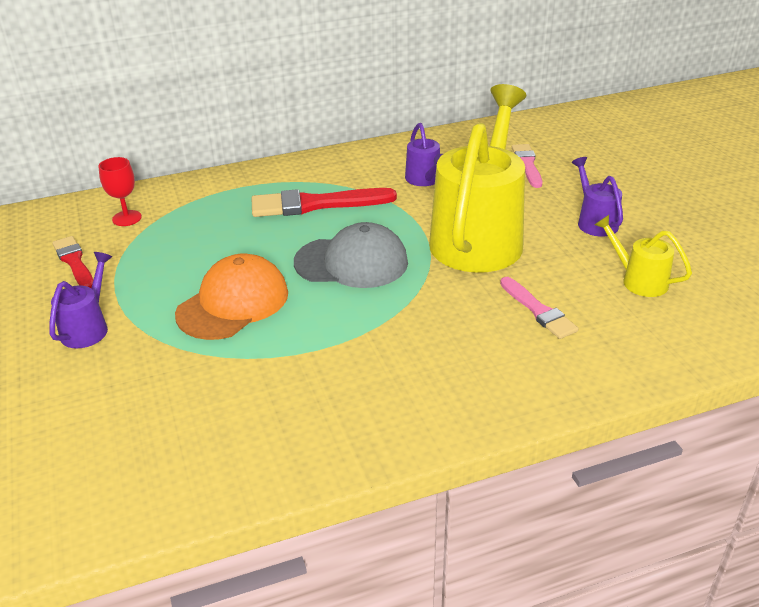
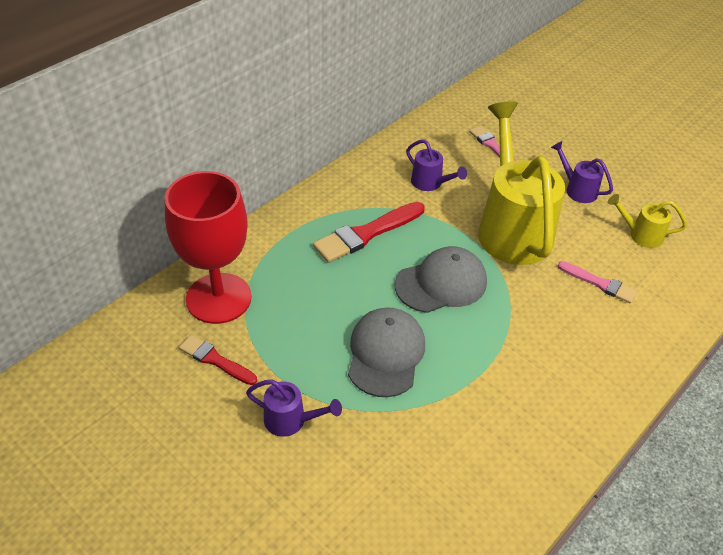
camera: 30 degrees left, 10 degrees up
(88, 327) = (291, 420): purple watering can -> purple watering can turned 120 degrees clockwise
(127, 218) = (218, 298): red goblet -> red goblet, size x2.42
(233, 303) = (385, 354): orange cap -> grey cap

